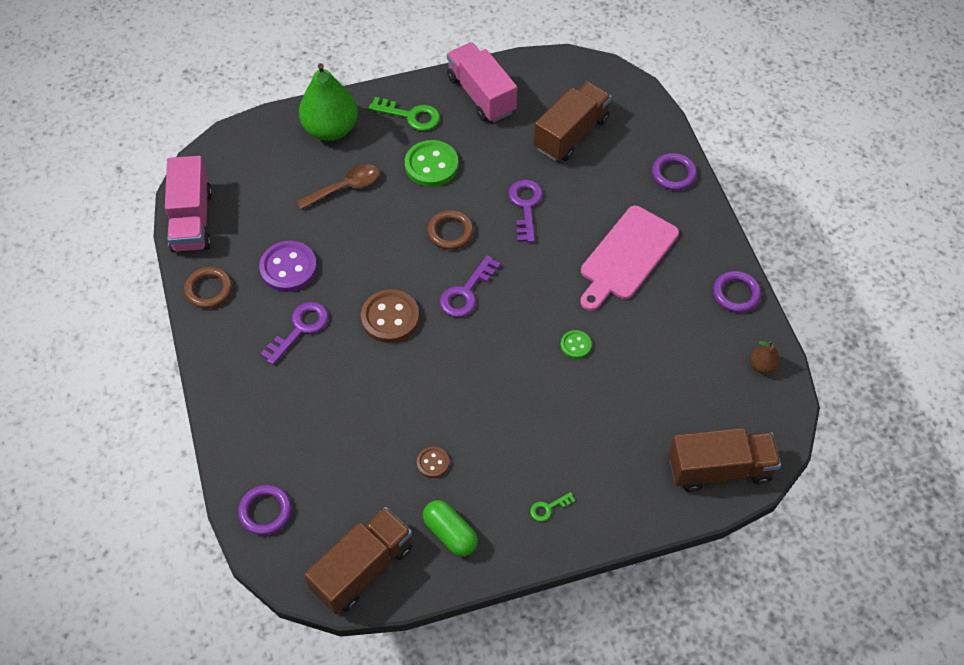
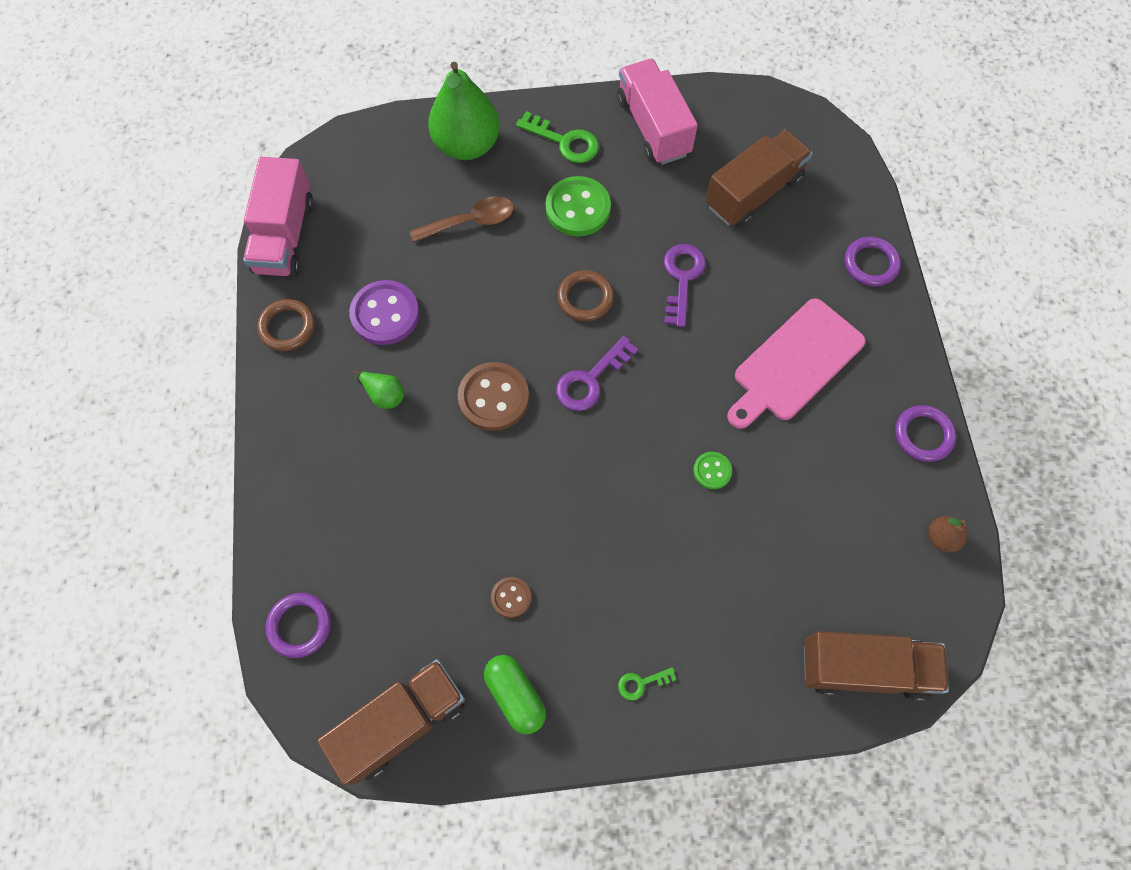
camera: 10 degrees right, 10 degrees up
(300, 329) = (384, 395): purple key -> green pear

